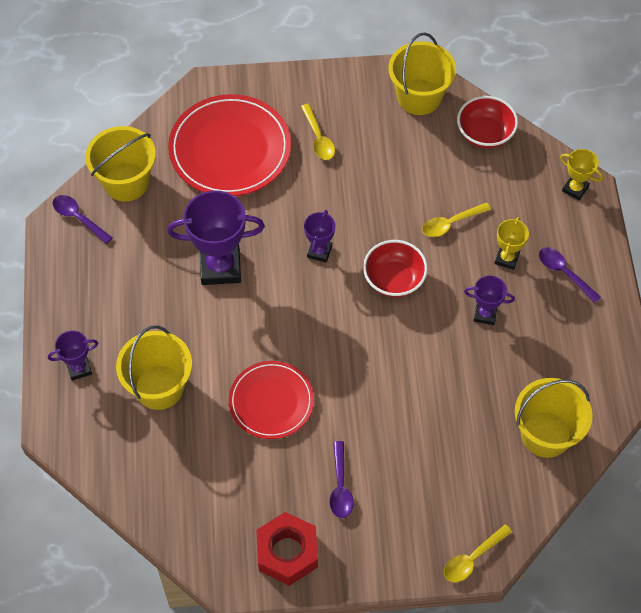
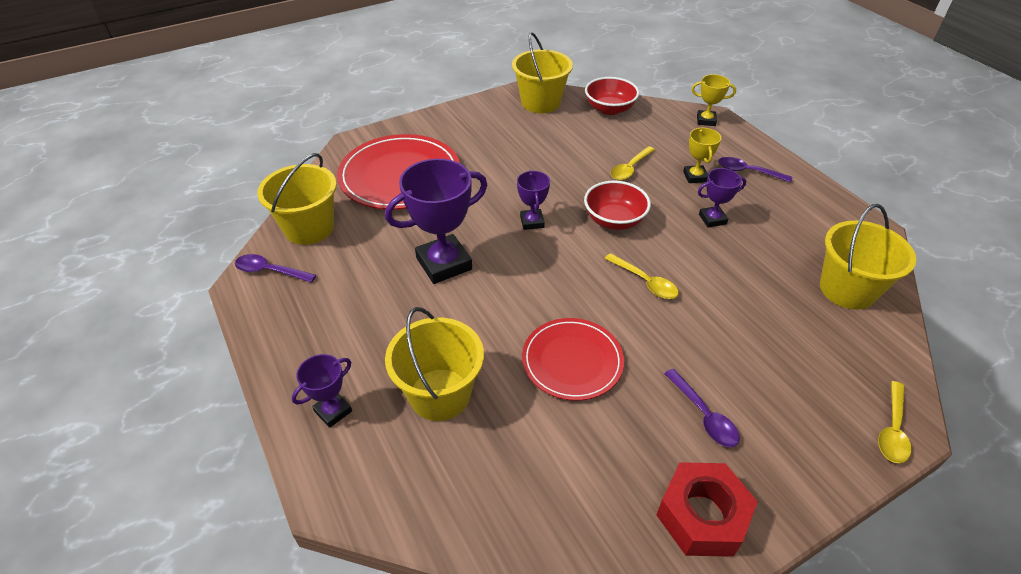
camera: 25 degrees left, 15 degrees down
(318, 138) = (476, 148): yellow spoon -> yellow spoon (645, 282)

